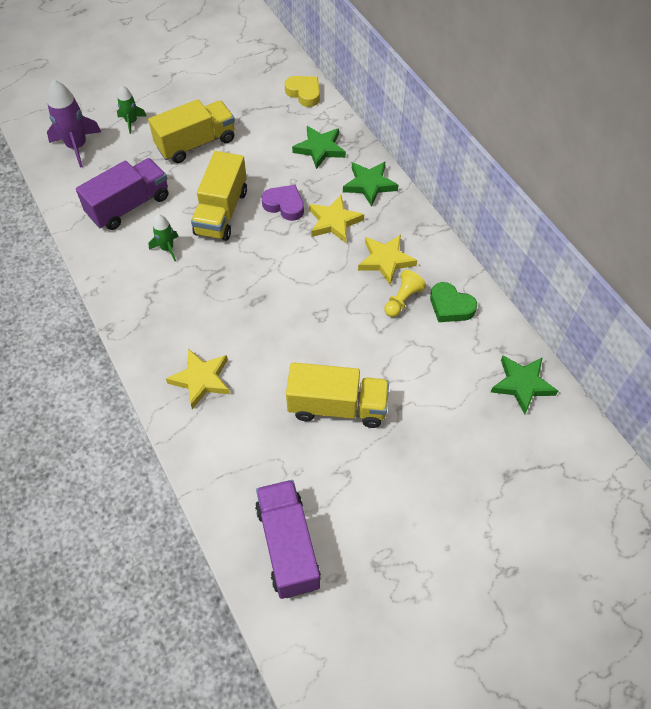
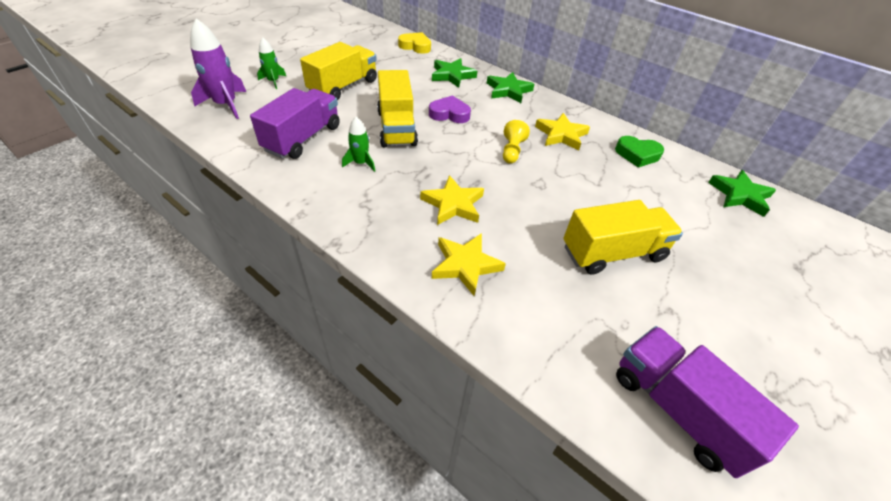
camera: 25 degrees left, 10 degrees down
(334, 222) = (499, 117): yellow star -> yellow star (453, 204)
(402, 300) = (597, 158): yellow pawn -> yellow pawn (512, 151)

